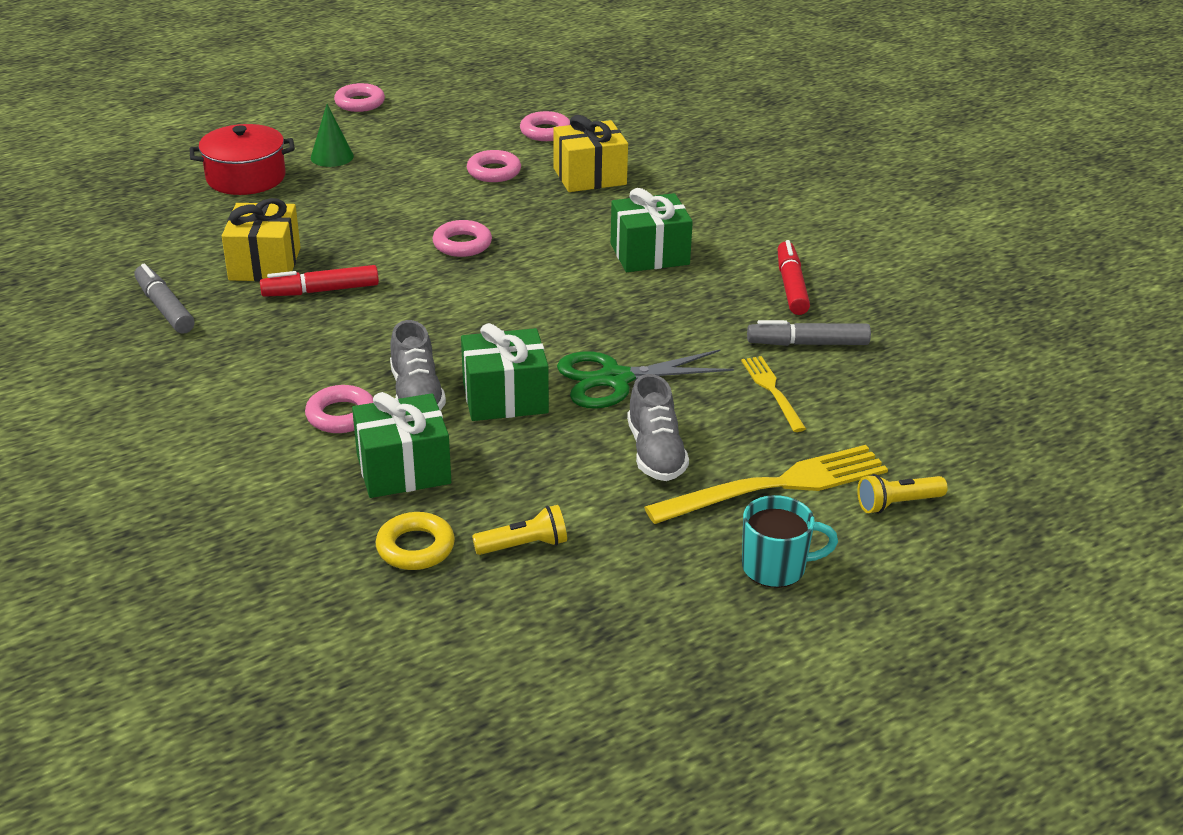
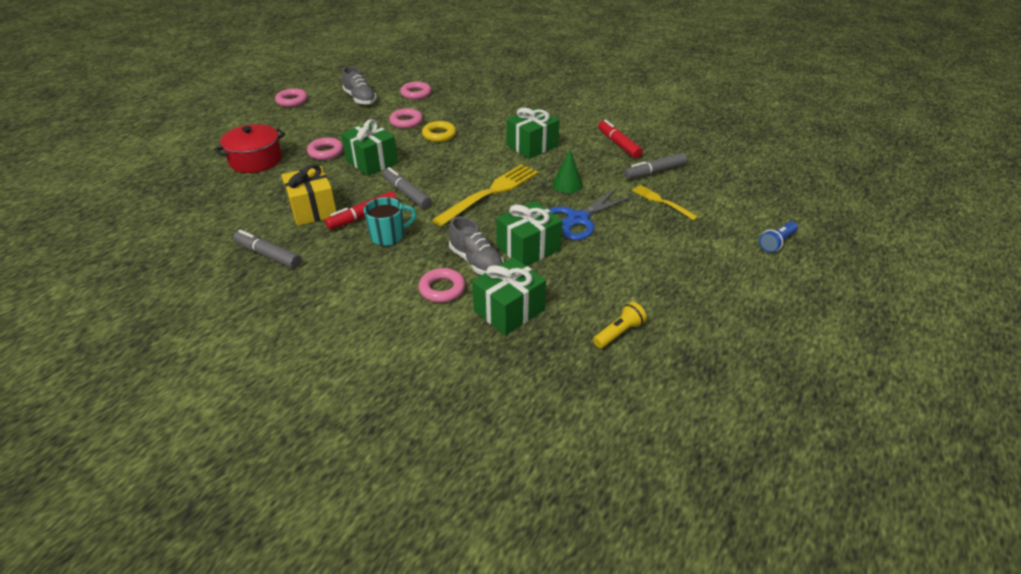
camera: 25 degrees left, 5 degrees up
(332, 157) = (301, 135): green cone -> green cone (567, 184)
(395, 218) = (372, 161): none -> green gift
(405, 276) = (406, 193): none -> grey marker
(415, 547) = (559, 357): yellow ring -> yellow ring (439, 135)
(462, 244) = (424, 166): pink ring -> pink ring (326, 152)
(589, 176) = (462, 112): yellow gift -> none
(615, 379) = (578, 219): green scissors -> blue scissors
(655, 453) = (637, 254): grey shoe -> grey shoe (360, 99)
(776, 567) = (756, 298): turquoise mug -> turquoise mug (389, 236)
(777, 486) = (713, 252): yellow fork -> yellow fork (490, 193)
(897, 504) = (776, 243): yellow flashlight -> blue flashlight

